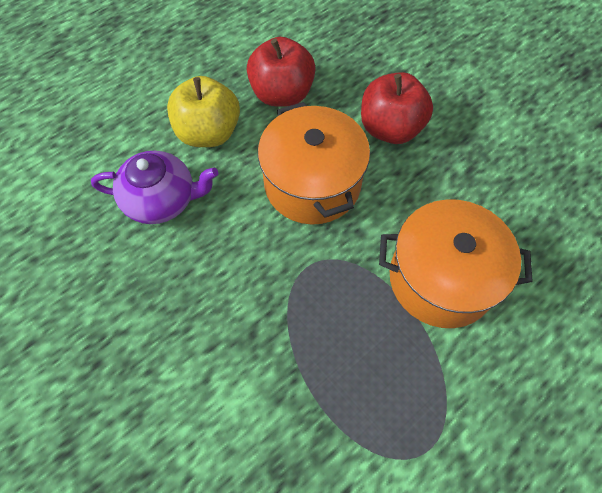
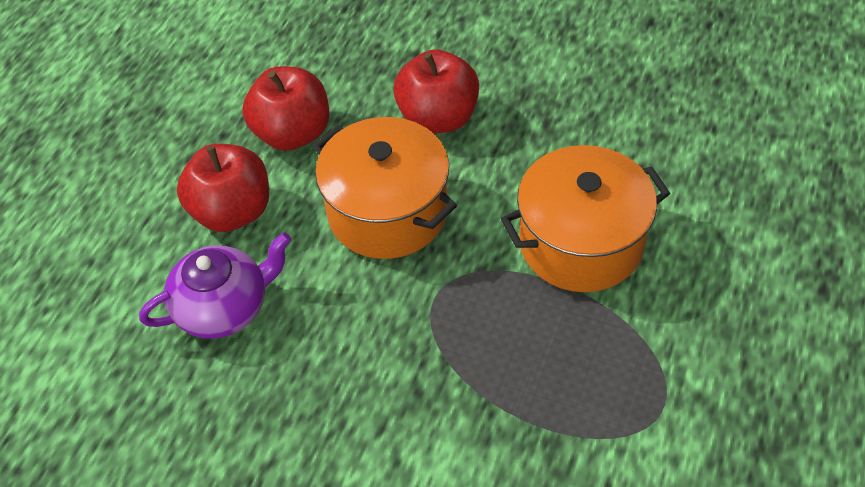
camera: 25 degrees left, 10 degrees down
(208, 132) = (232, 211): yellow apple -> red apple

